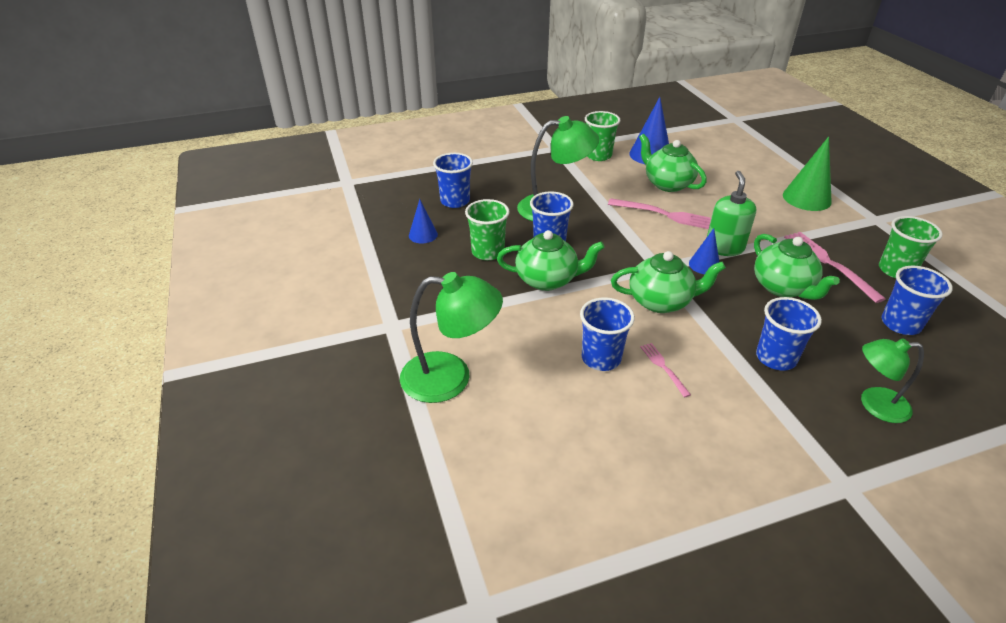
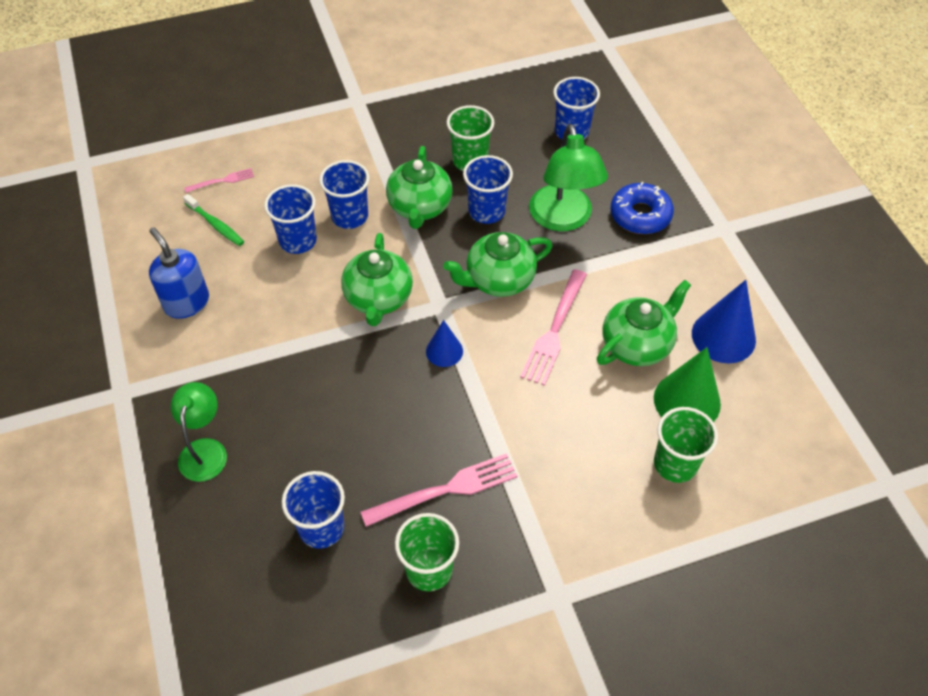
camera: 90 degrees right, 15 degrees up
(423, 235) = (501, 110): blue cone -> none
(451, 378) = (287, 140): green lamp -> none
(547, 177) = (640, 215): none -> blue donut
(587, 429) = (215, 224): none -> green toothbrush
(598, 155) = (710, 274): green cup -> green cup (675, 464)
(663, 367) = (280, 286): pink fork -> pink fork (222, 180)
(706, 442) = (186, 303): none -> blue soap dispenser
(724, 248) = (480, 379): green soap dispenser -> none
(776, 358) = (281, 382): blue cup -> blue cup (349, 216)
(783, 287) = (397, 422): green teapot -> green teapot (498, 280)
(806, 198) = (614, 516): green cone -> green cone (687, 401)

